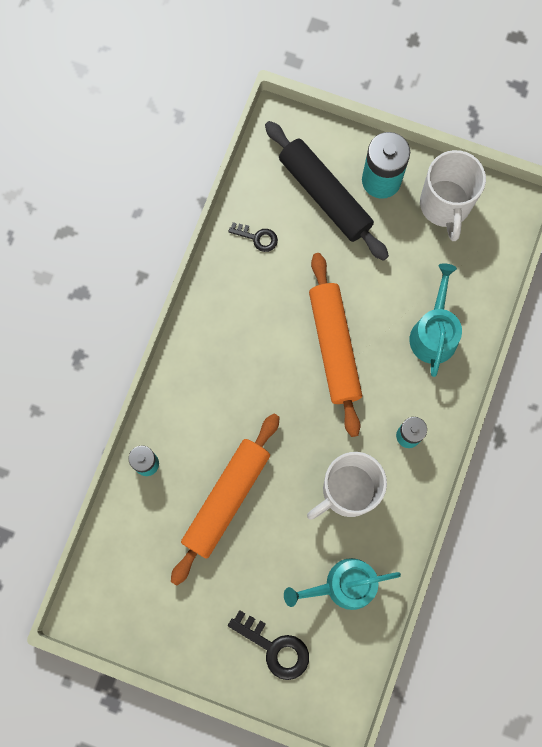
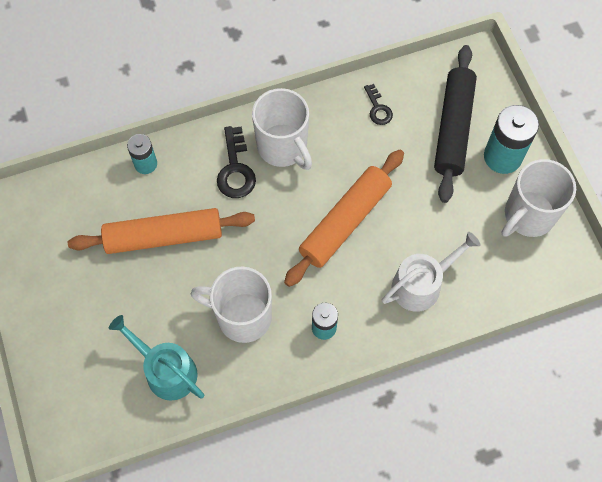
camera: 50 degrees right, 10 degrees down
(227, 341) = (283, 147): none -> white mug
(275, 648) = (77, 357): black key -> black key (235, 169)
(434, 333) = (421, 284): turquoise watering can -> white watering can

